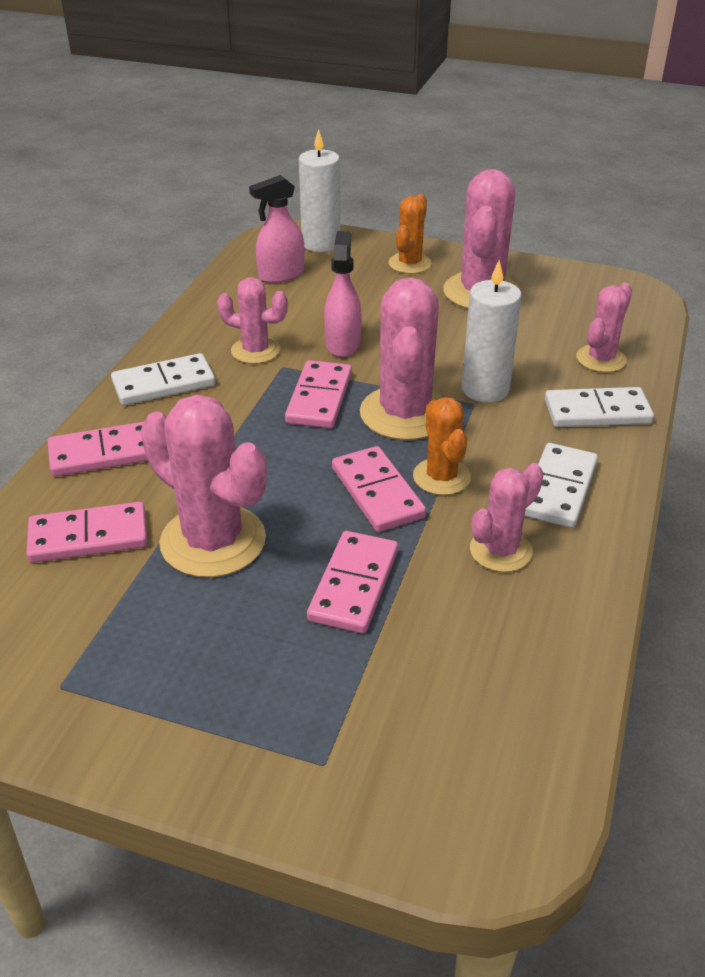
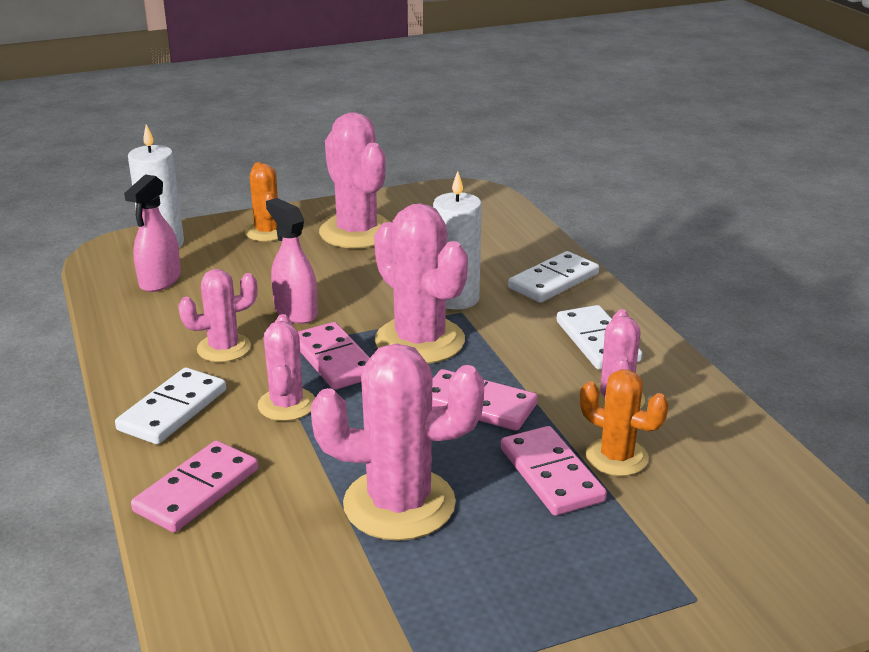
camera: 40 degrees left, 10 degrees down
(88, 537) = (283, 560): pink domino -> none
(441, 477) = (509, 371): orange cactus -> orange cactus (617, 457)
(601, 359) = (508, 245): pink cactus -> pink cactus (287, 404)

